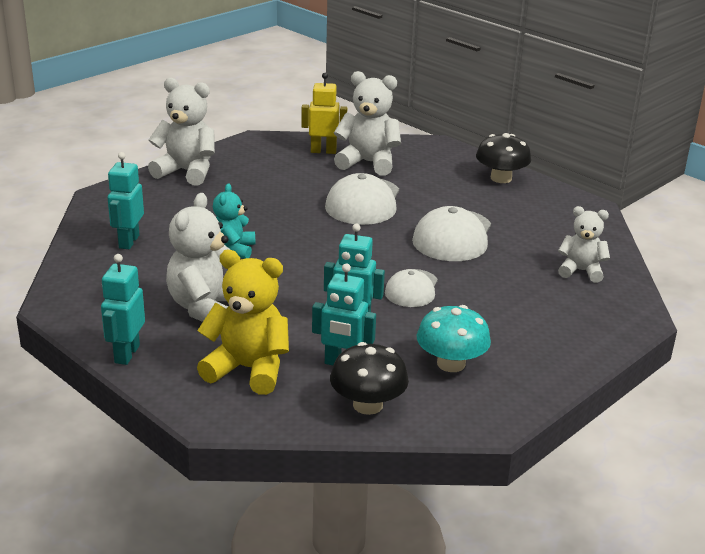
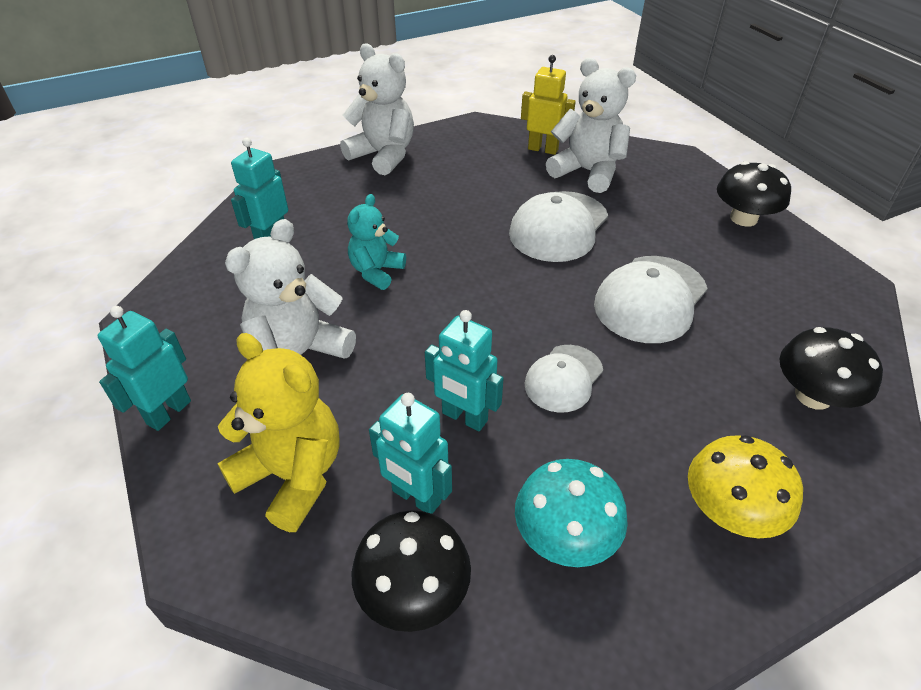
camera: 20 degrees right, 15 degrees up
(548, 334) = (729, 511): none -> yellow mushroom
(581, 271) = (813, 395): white teddy bear -> black mushroom

